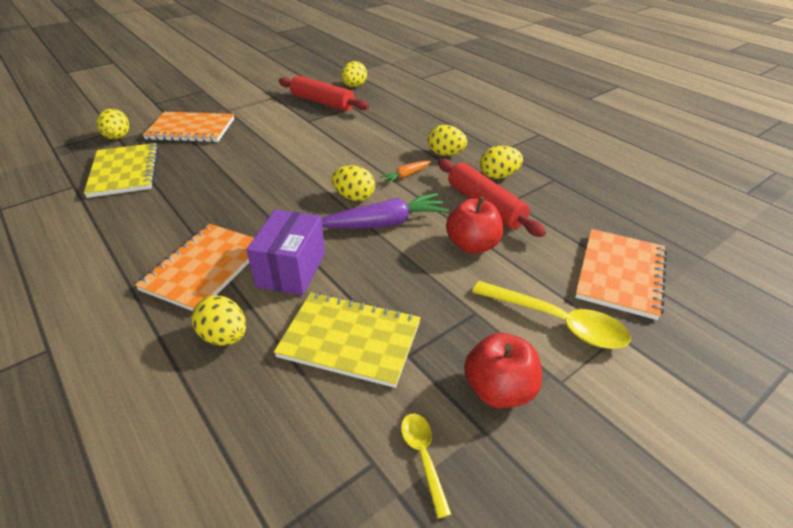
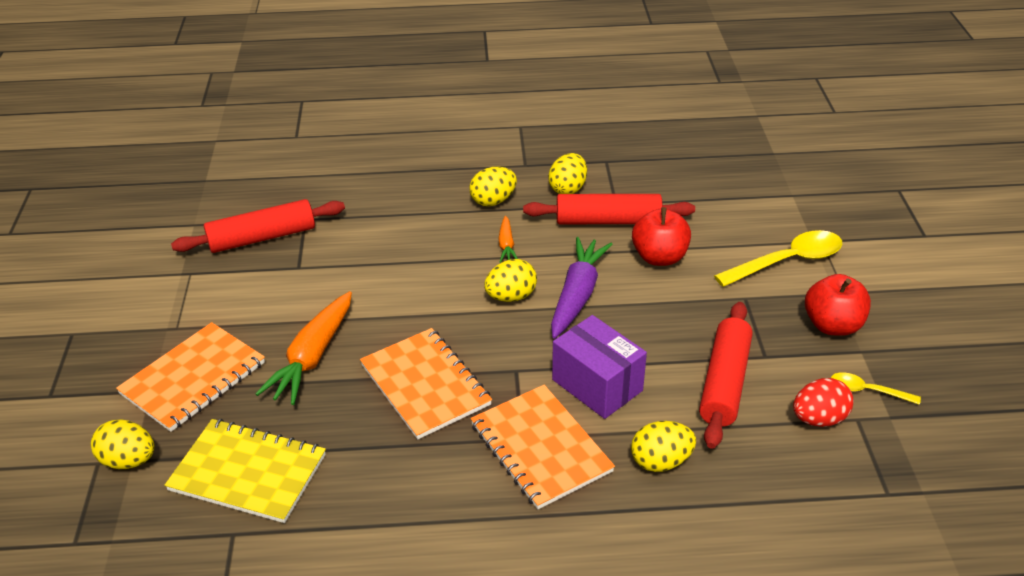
camera: 55 degrees left, 0 degrees up
(234, 153) = (312, 357): none -> orange carrot
(349, 428) = (818, 419): none -> red egg
(350, 340) = (724, 382): yellow notebook -> red rolling pin
(354, 86) = (250, 195): yellow egg -> none
(620, 274) = (760, 201): orange notebook -> orange notebook (425, 385)

